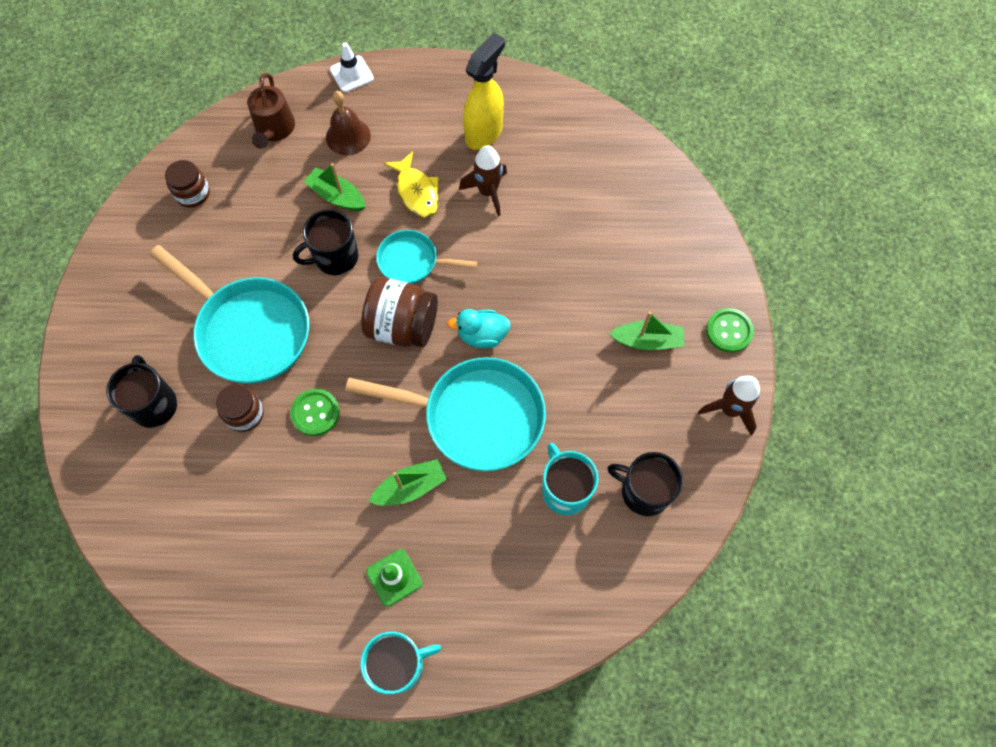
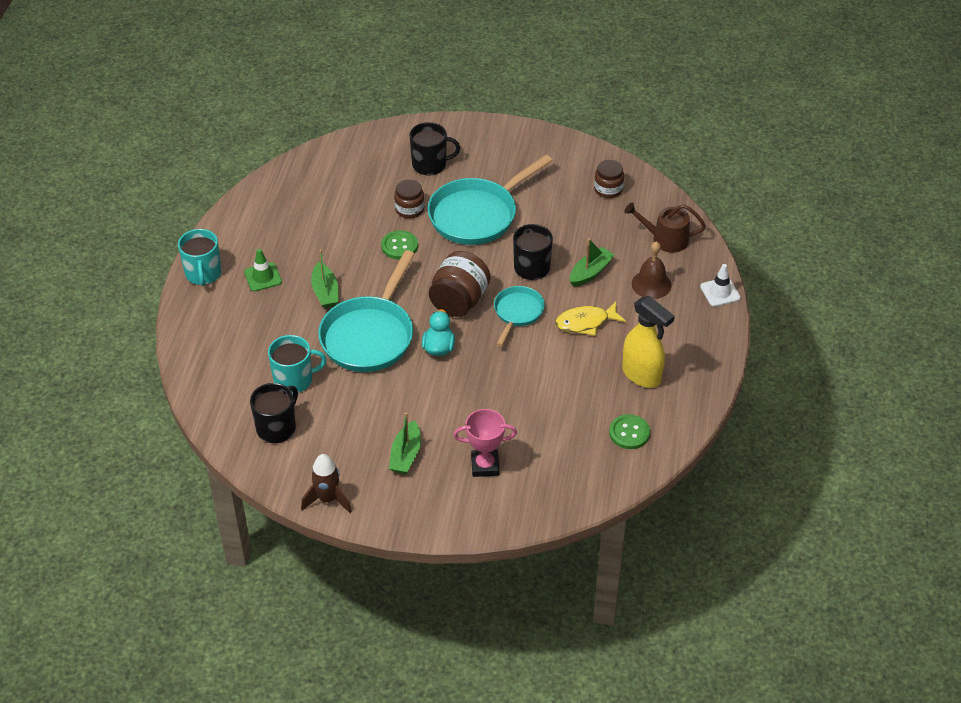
camera: 100 degrees right, 20 degrees down
(488, 192) = (577, 369): brown rocket -> none
(641, 260) = (485, 465): none -> pink trophy
(729, 331) = (400, 515): green button -> green button (629, 433)

